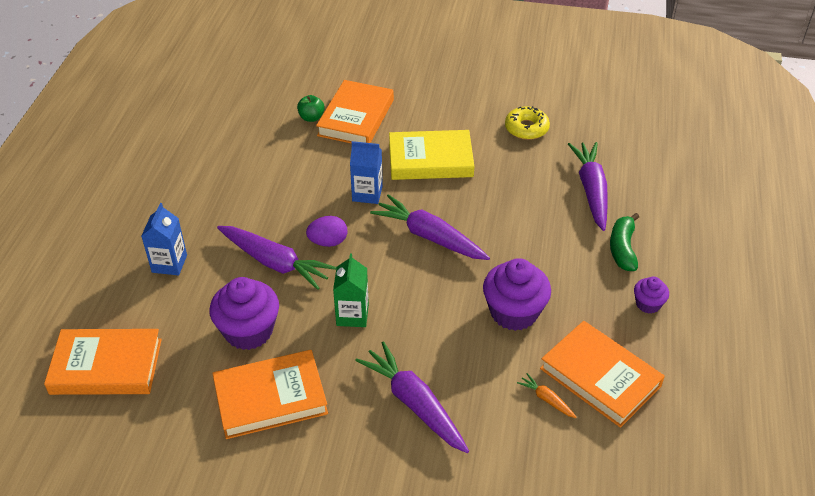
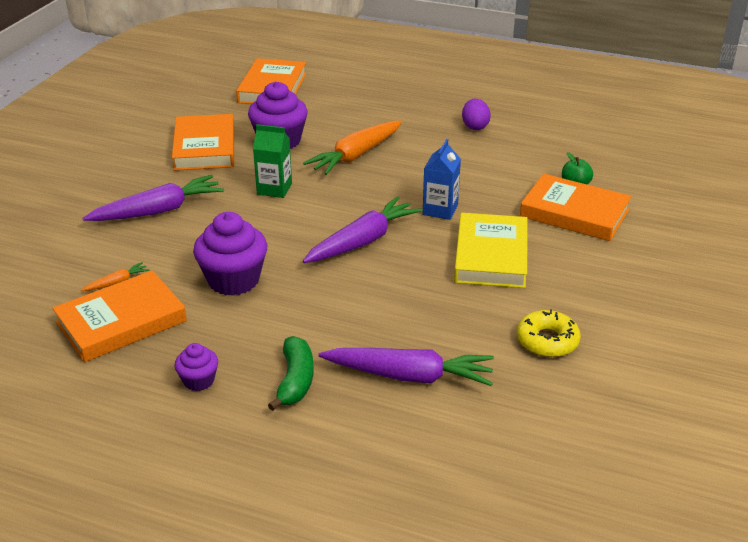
camera: 100 degrees right, 10 degrees down
(169, 264) = (372, 110): blue carton -> none
(275, 262) = (356, 155): purple carrot -> orange carrot
(328, 242) = (374, 183): purple egg -> purple egg (475, 126)
(622, 248) = (295, 380): green banana -> green banana turned 75 degrees clockwise

